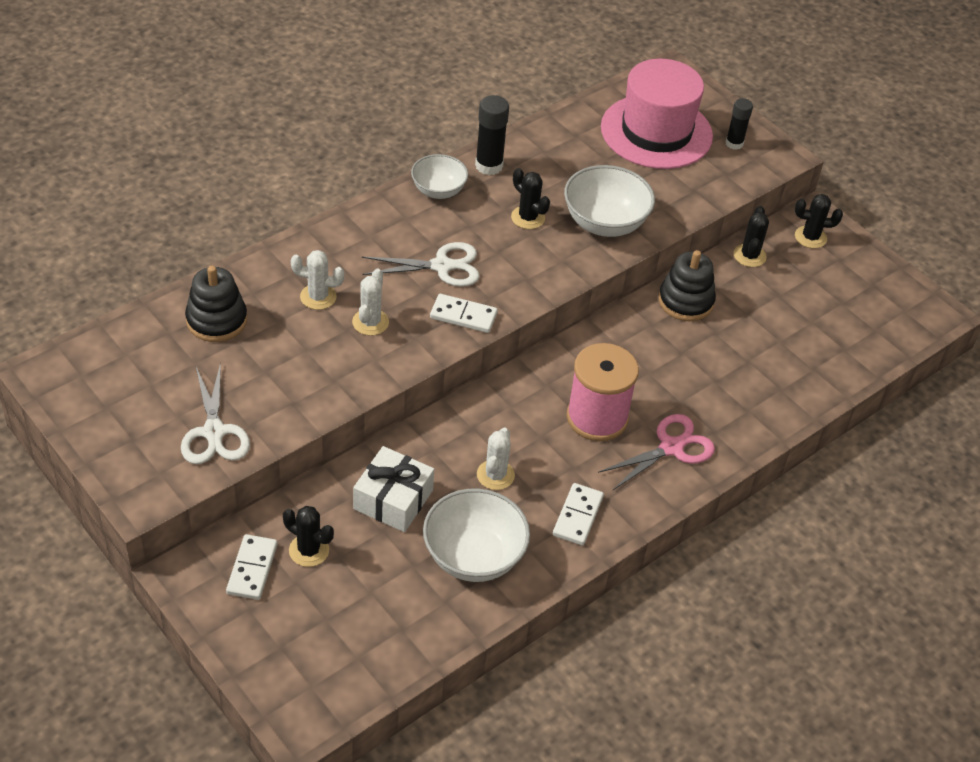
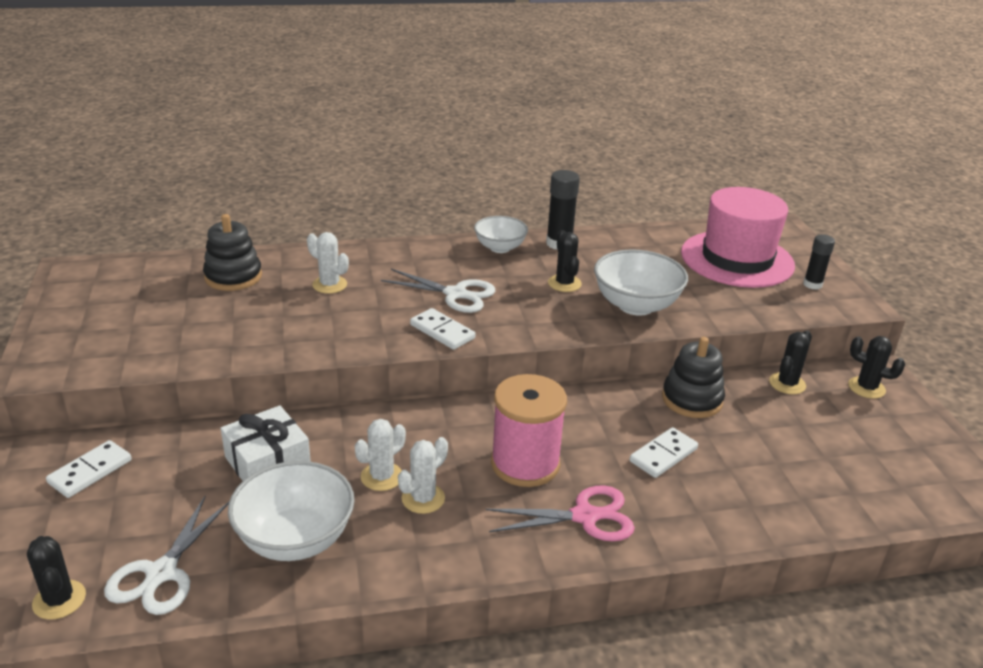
camera: 30 degrees right, 15 degrees down
(214, 432) = (145, 345): white scissors -> white scissors (162, 573)
(309, 550) = (152, 475): black cactus -> black cactus (59, 600)
(370, 322) = (355, 313): white cactus -> white cactus (423, 498)
(578, 516) = (433, 543): white domino -> white domino (663, 455)

